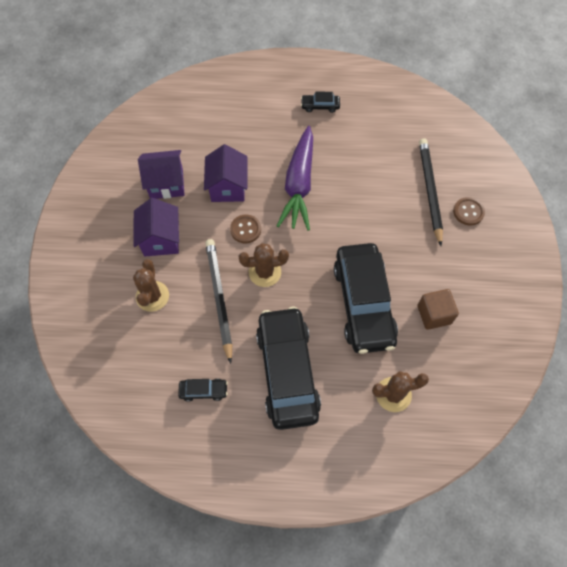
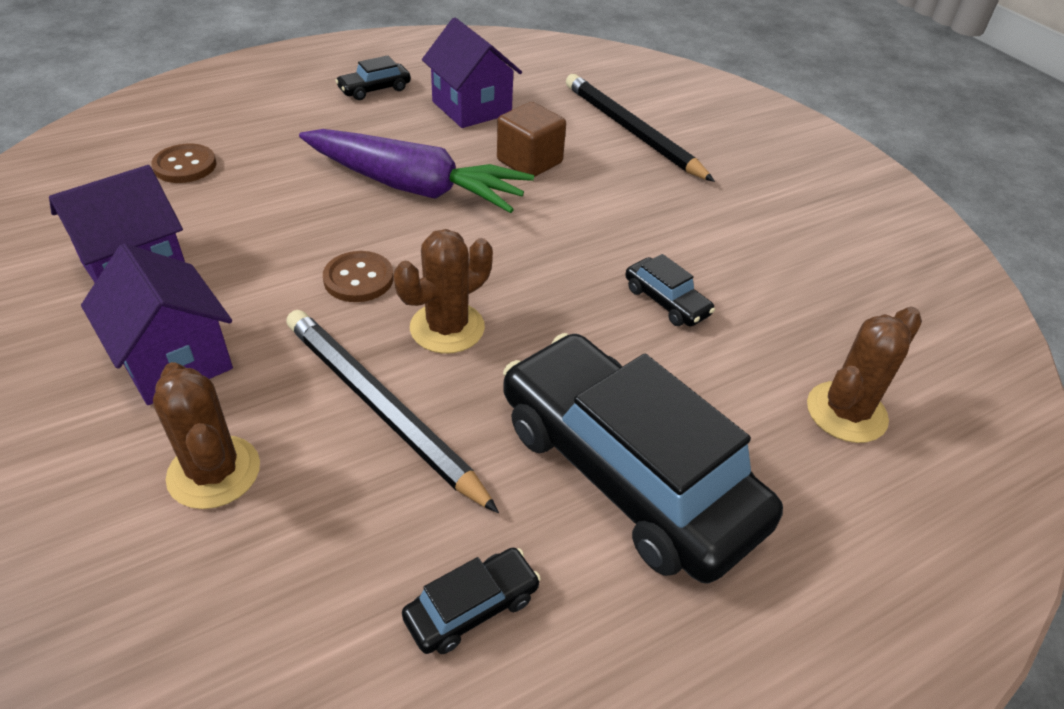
camera: 35 degrees left, 20 degrees down
(228, 187) = (277, 232): purple house -> purple house (471, 108)
(299, 185) = (415, 187): purple carrot -> purple carrot turned 45 degrees counterclockwise
(363, 303) = (666, 301): black car -> black car, size x0.40
(434, 314) = (789, 271): brown cube -> brown cube (529, 162)
(468, 212) = (708, 136): brown button -> brown button (185, 166)

